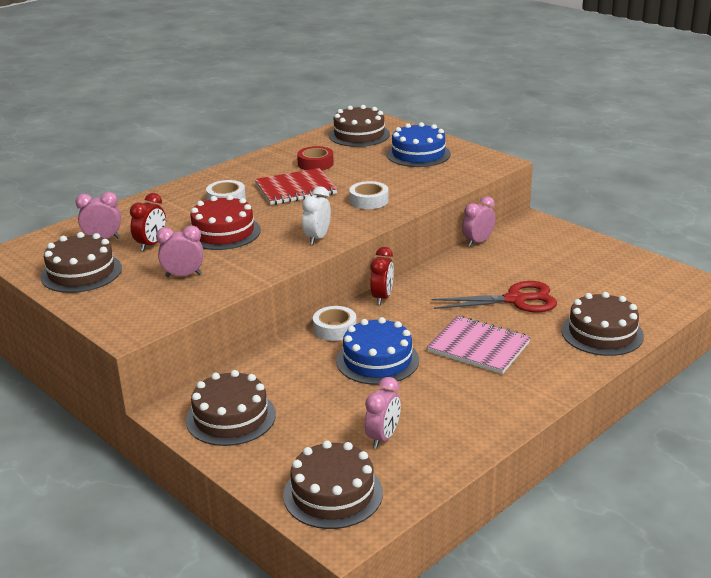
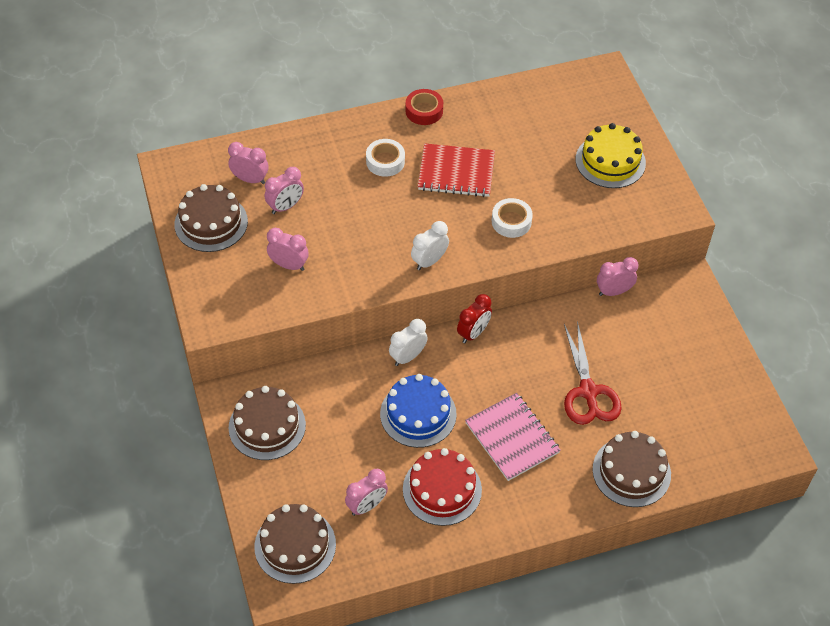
camera: 25 degrees right, 25 degrees up
(151, 244) = (285, 206): red clock -> pink clock
(223, 232) = (354, 215): red cake -> red cake (442, 489)
(315, 164) = (500, 135): red tape -> red tape (424, 111)
(335, 329) = (407, 356): white tape -> white clock
(359, 135) = (575, 99): brown cake -> none
(418, 154) = (610, 161): blue cake -> yellow cake
(515, 300) = (588, 392): red scissors -> red scissors turned 60 degrees clockwise

